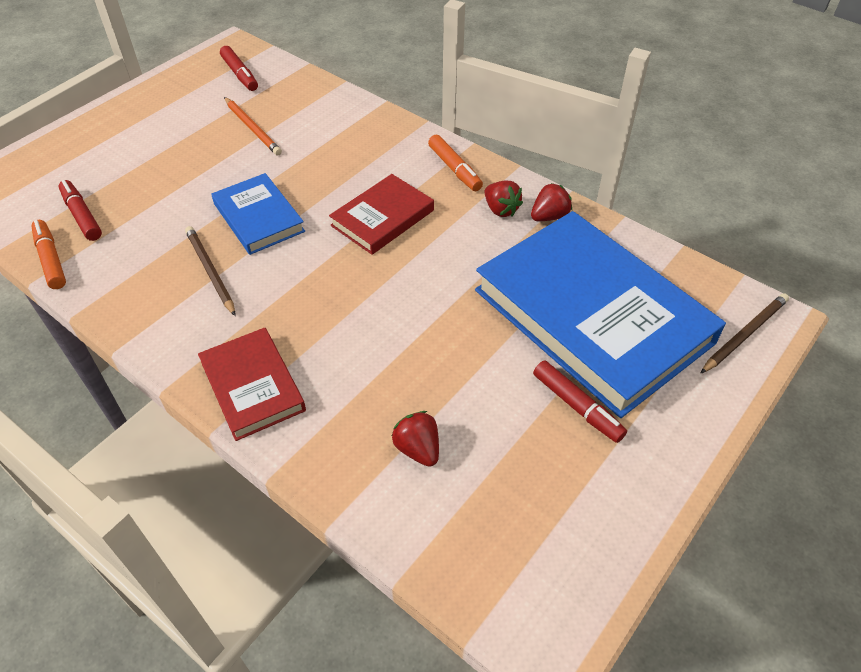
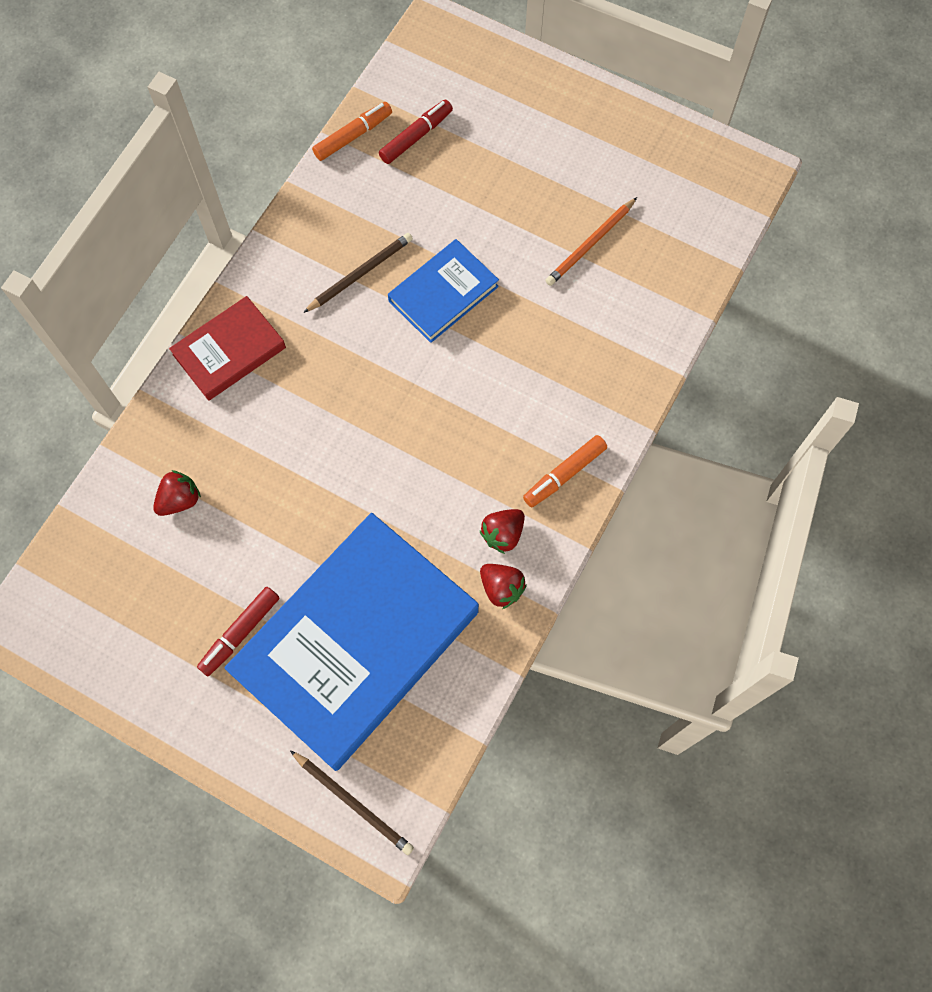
camera: 80 degrees right, 20 degrees up
(240, 74) = (692, 199): red marker -> none
(382, 218) = (465, 413): red book -> none

